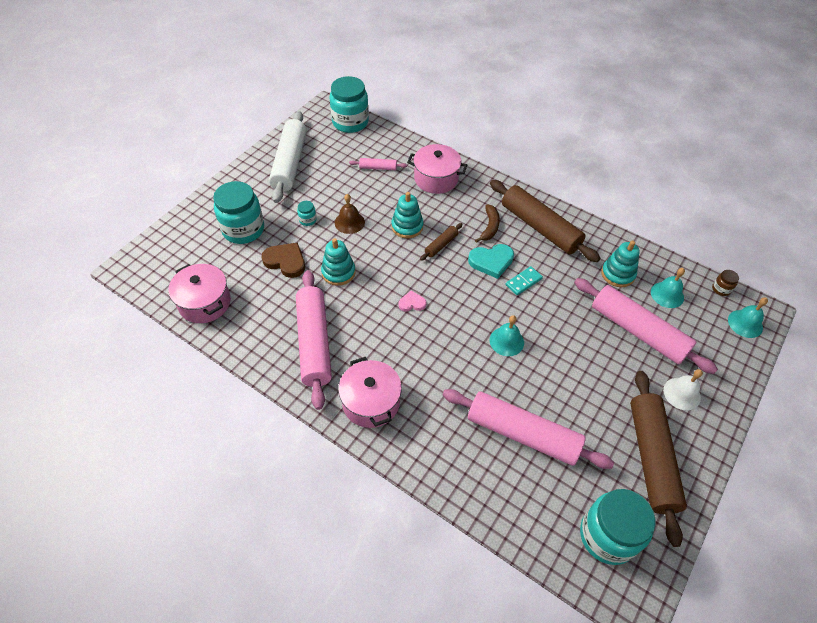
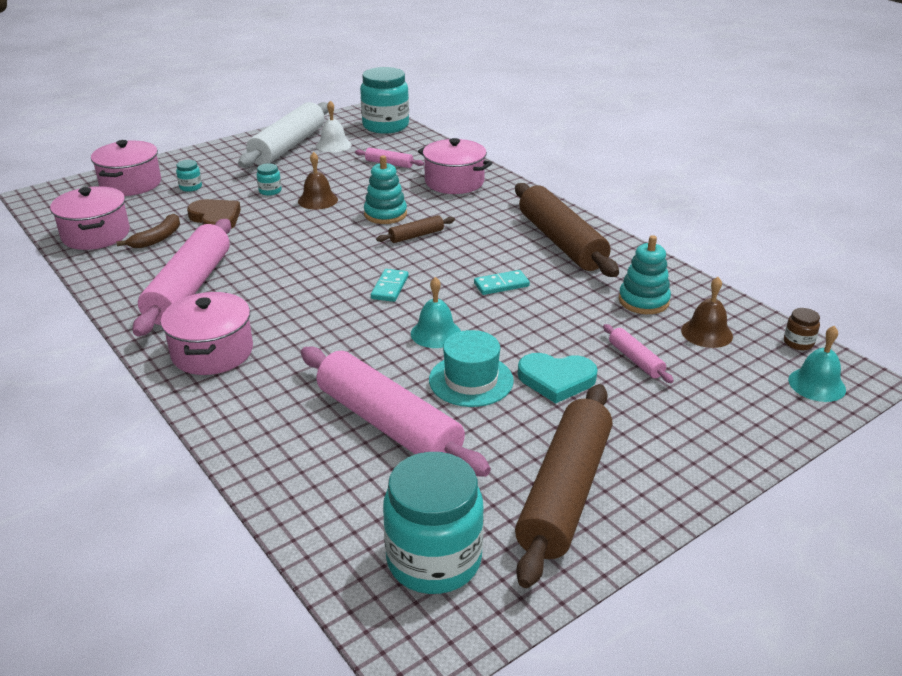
camera: 20 degrees right, 20 degrees down
(193, 236) = (131, 184): none -> pink pot
(243, 229) = (190, 187): turquoise jar -> turquoise jar, size x0.42
(338, 272) = (269, 237): turquoise stacking toy -> none
(412, 303) = (338, 277): pink heart -> none
(452, 304) = (389, 287): none -> turquoise domino
(489, 227) = (492, 231): brown banana -> brown banana (157, 238)
(491, 261) = (471, 260): turquoise heart -> turquoise heart (556, 379)
(551, 379) = (471, 380): none -> turquoise hat
(638, 331) = (635, 360): pink rolling pin -> pink rolling pin, size x0.44
(667, 294) = (706, 333): turquoise bell -> brown bell
(682, 393) = (662, 435): white bell -> white bell (333, 145)

